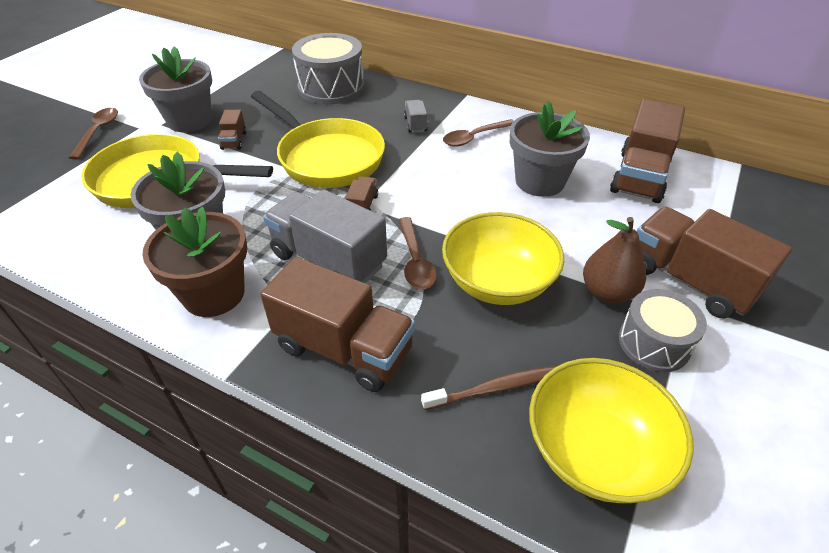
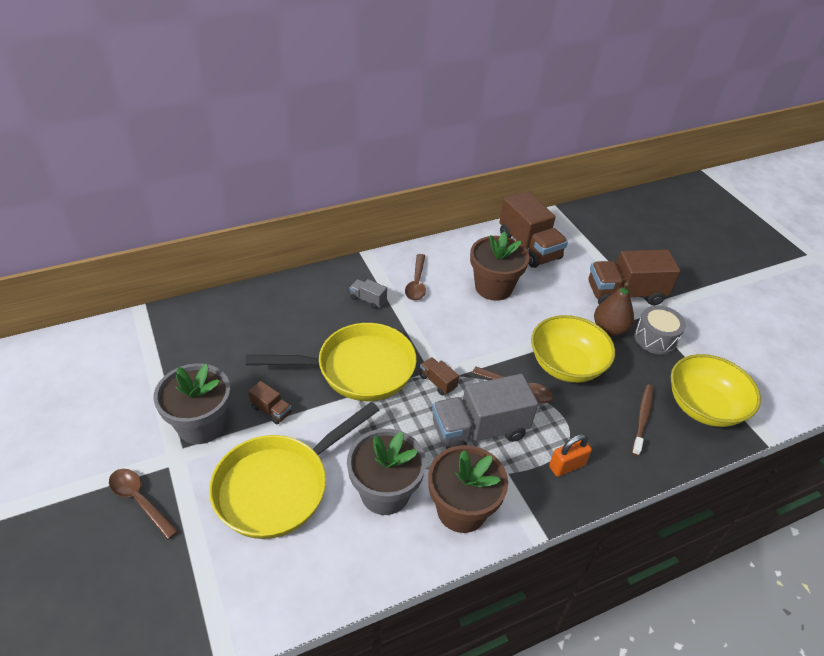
camera: 55 degrees left, 0 degrees up
(331, 87) = (258, 312): grey drum -> none
(344, 349) = (567, 466): brown truck -> orange padlock
(539, 181) = (493, 287): grey flower pot -> brown flower pot

